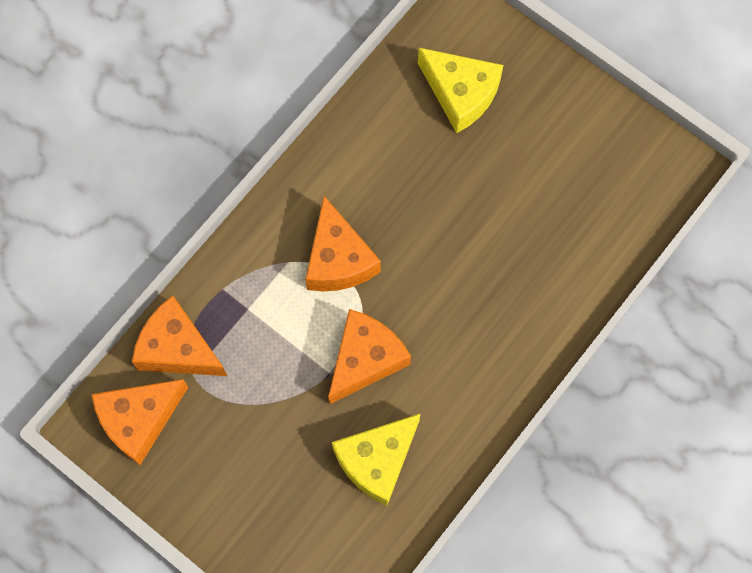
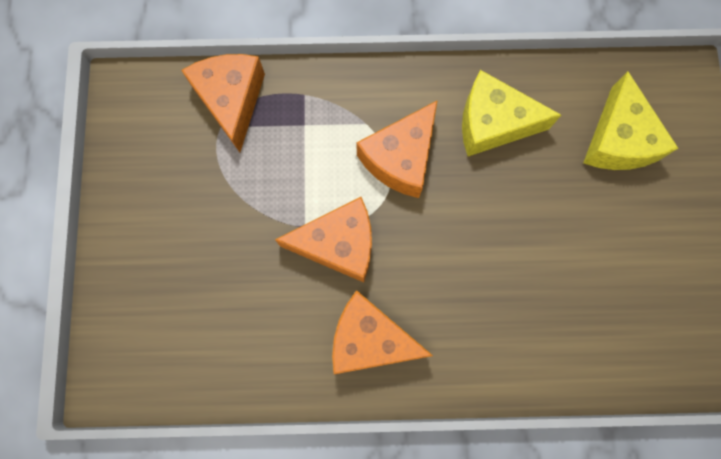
camera: 50 degrees right, 5 degrees up
(139, 420) = (155, 119): orange cheese -> orange cheese (369, 339)
(377, 461) = (264, 321): yellow cheese -> yellow cheese (493, 123)

